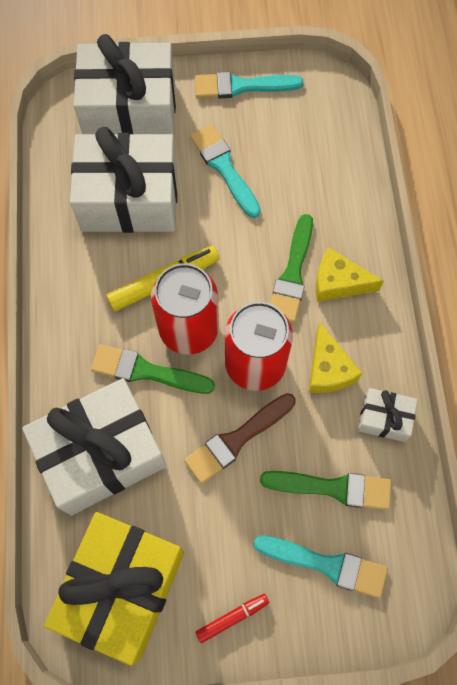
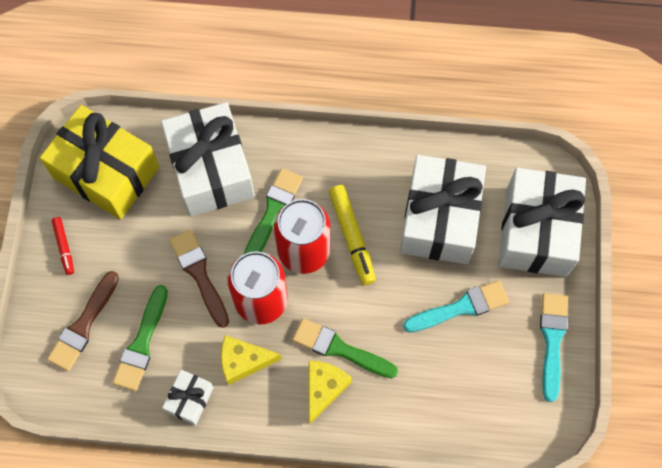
camera: 100 degrees right, 0 degrees up
(327, 565) = (83, 325): turquoise brush -> brown brush

